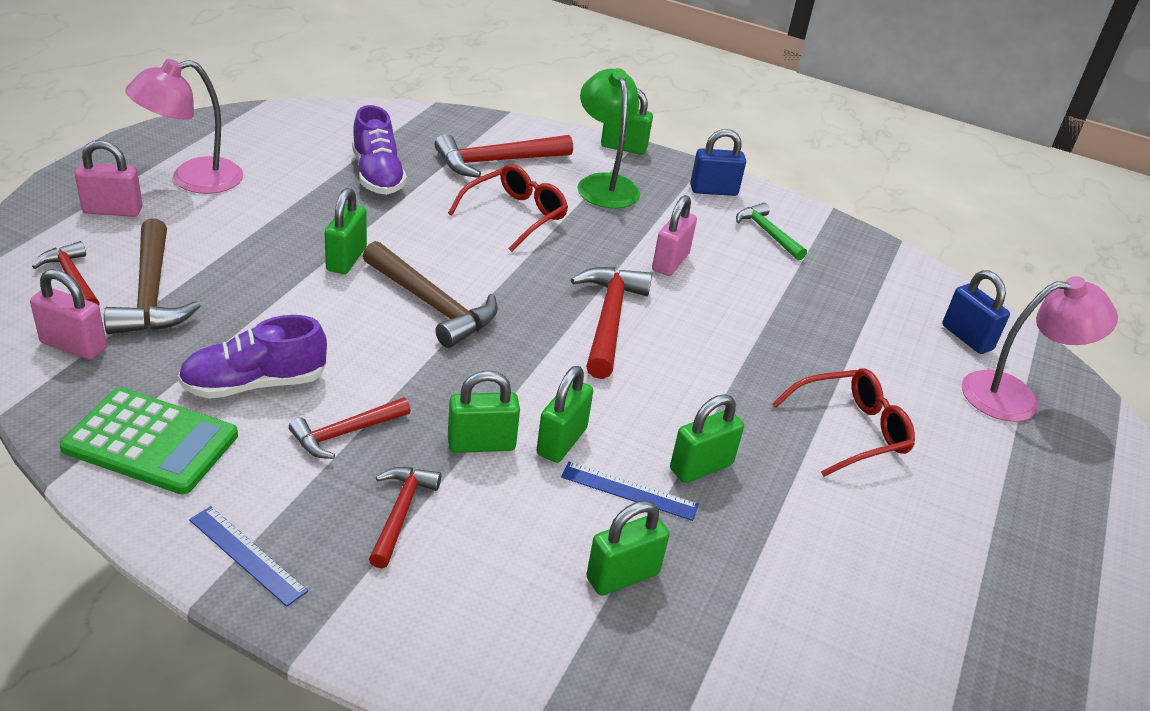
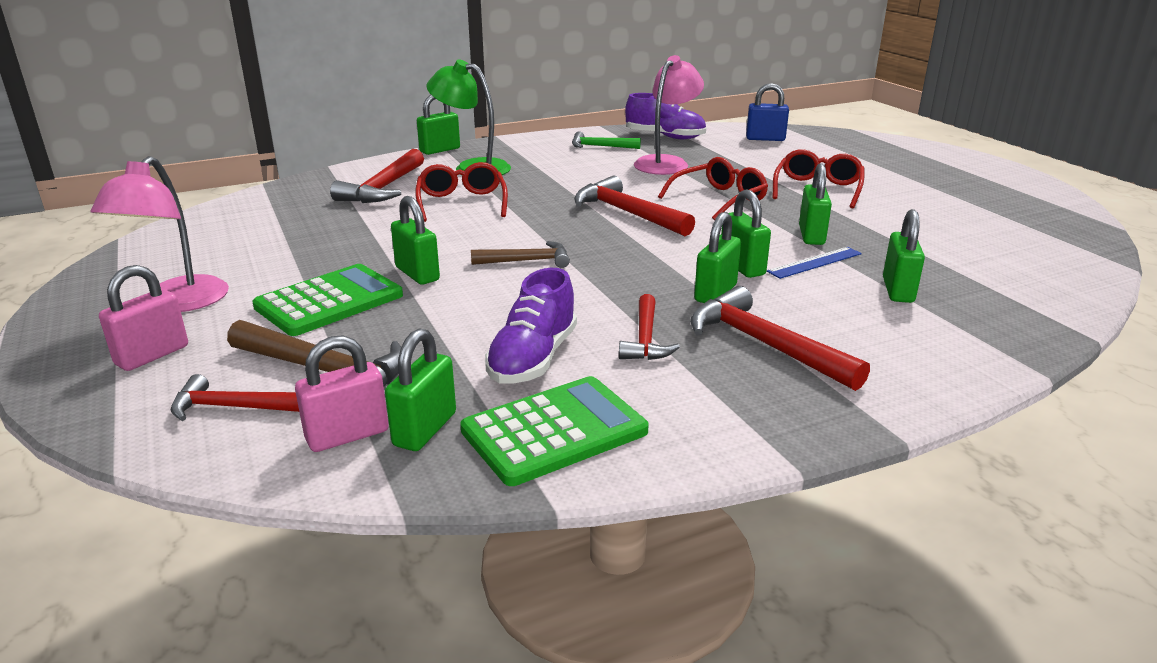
camera: 45 degrees left, 10 degrees down
(107, 377) = (425, 429): none -> green padlock
(247, 555) = (757, 424): blue ruler -> none
(258, 241) = (329, 301): none -> green calculator
(377, 175) = (323, 230): purple shoe -> purple shoe (665, 136)
(400, 513) = (764, 345): red hammer -> red hammer, size x1.61
(432, 304) = (527, 261): brown hammer -> brown hammer, size x0.62
(670, 262) = (591, 178): pink padlock -> none
(713, 190) = (532, 144): blue padlock -> none
(723, 367) = (719, 199): none -> red glasses
(1015, 396) = (828, 146): pink lamp -> pink lamp (666, 163)

